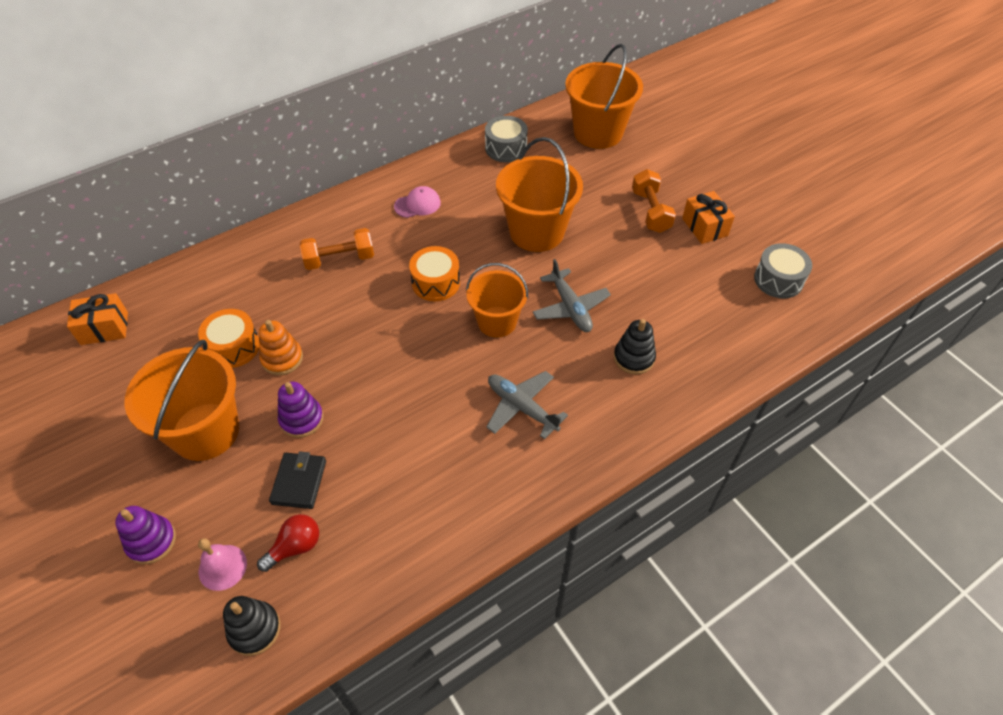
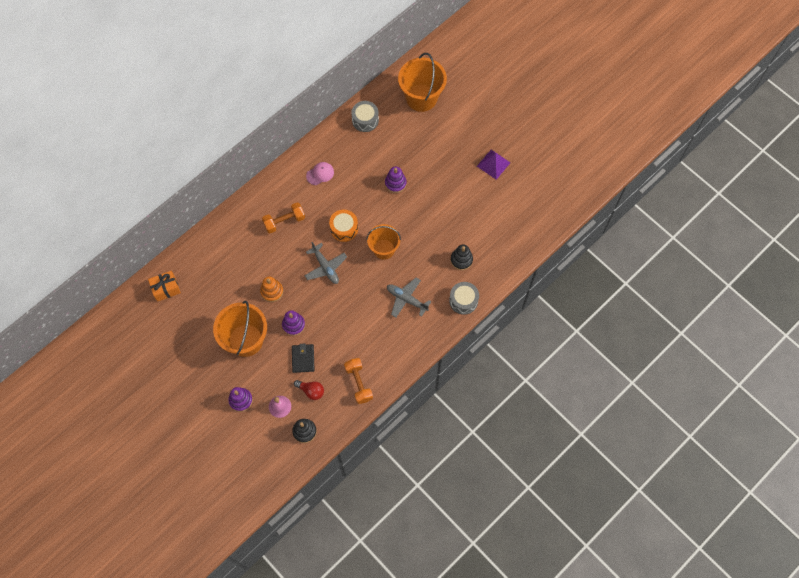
camera: 10 degrees left, 15 degrees up
(233, 347) = (243, 288): orange drum -> none
(295, 547) = (311, 391): red light bulb -> red light bulb turned 75 degrees clockwise
(536, 232) = (395, 183): orange bucket -> purple stacking toy
(570, 307) = (423, 233): grey plane -> grey plane (325, 267)
(651, 211) = (461, 157): orange dumbbell -> orange dumbbell (359, 383)
(704, 227) = (493, 164): orange gift -> purple pyramid
(778, 280) = (537, 196): grey drum -> grey drum (463, 301)

